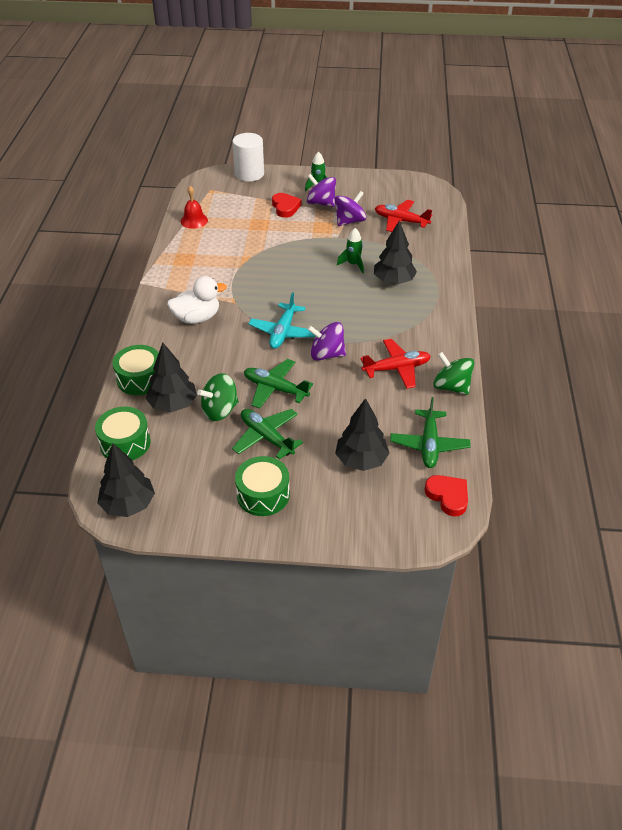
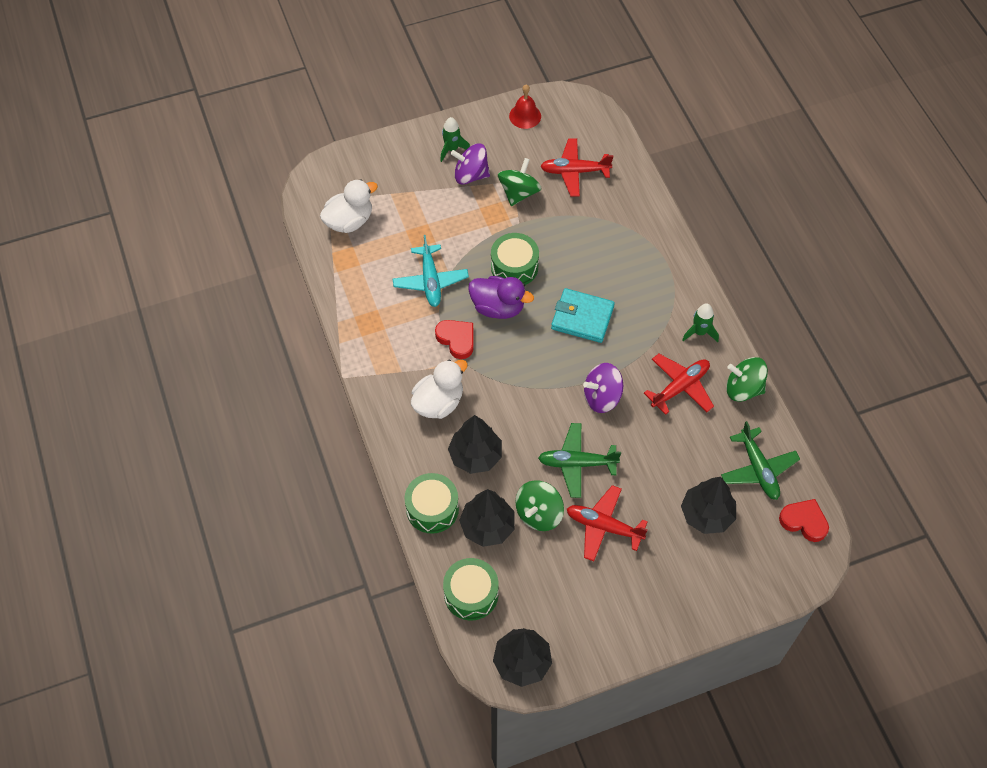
camera: 25 degrees left, 15 degrees up
(194, 220) = (342, 258): red bell -> red bell (525, 116)
(215, 203) = (349, 221): none -> white duck
(249, 174) = (359, 156): white cylinder -> none
(263, 494) = (640, 594): green drum -> green drum (514, 267)
(266, 437) = (604, 526): green plane -> red plane
(283, 332) = (541, 385): turquoise plane -> turquoise plane (430, 281)
(285, 207) = (434, 197): red heart -> red heart (456, 339)
(285, 278) = (498, 307): none -> purple duck
(346, 303) = (582, 318): none -> turquoise wallet
(349, 221) = (519, 193): purple spinning top -> green spinning top
(353, 264) = (559, 258): green rocket -> green rocket (699, 332)
(393, 281) = (614, 267): black tree -> black tree (475, 456)

